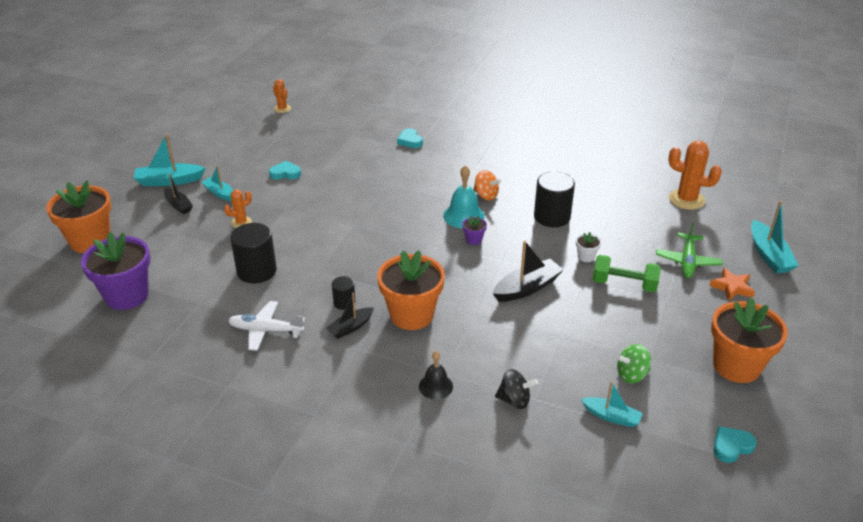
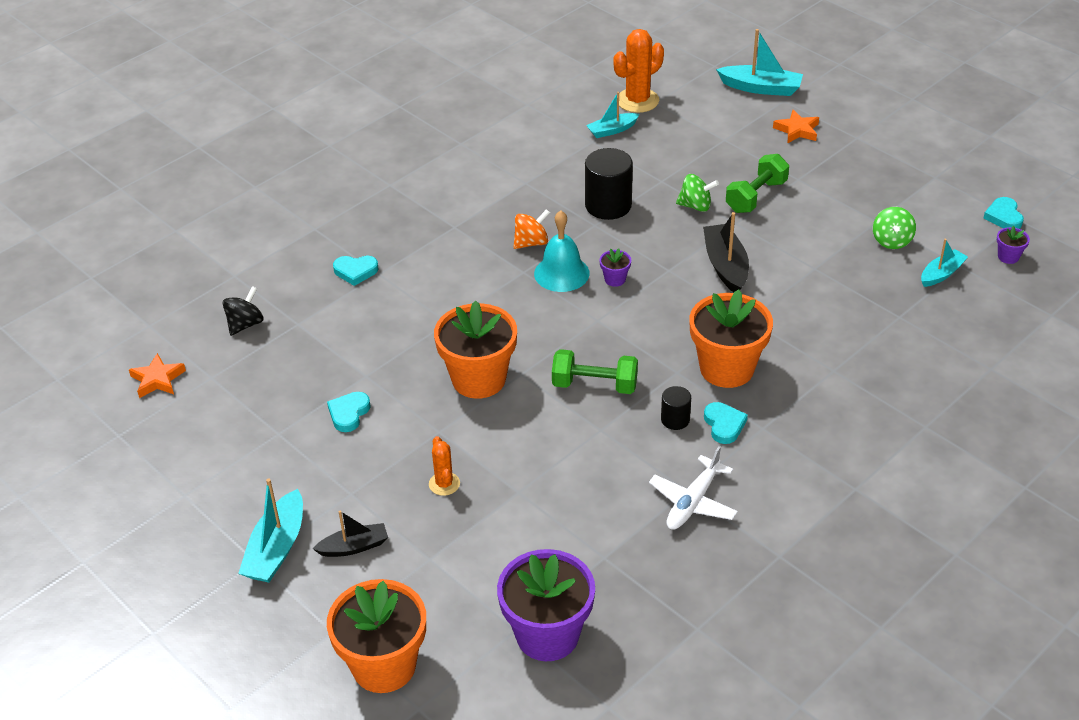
camera: 65 degrees left, 5 degrees up
(219, 193) = (352, 494): turquoise boat -> turquoise boat (612, 130)
(256, 271) = (567, 488): black cylinder -> none
(282, 109) = (157, 379): orange cactus -> orange star
(350, 327) = (724, 425): black boat -> turquoise heart
(360, 258) = (594, 385): none -> green dumbbell
(435, 386) = (851, 381): black bell -> none
(514, 400) = (895, 330): black spinning top -> black spinning top (245, 324)
(586, 257) = (695, 206): white flower pot -> green spinning top
(672, 460) = (1008, 257): none -> purple flower pot
(687, 261) = (741, 141): green plane -> none
(736, 366) = (907, 173): orange flower pot -> orange flower pot (479, 379)

